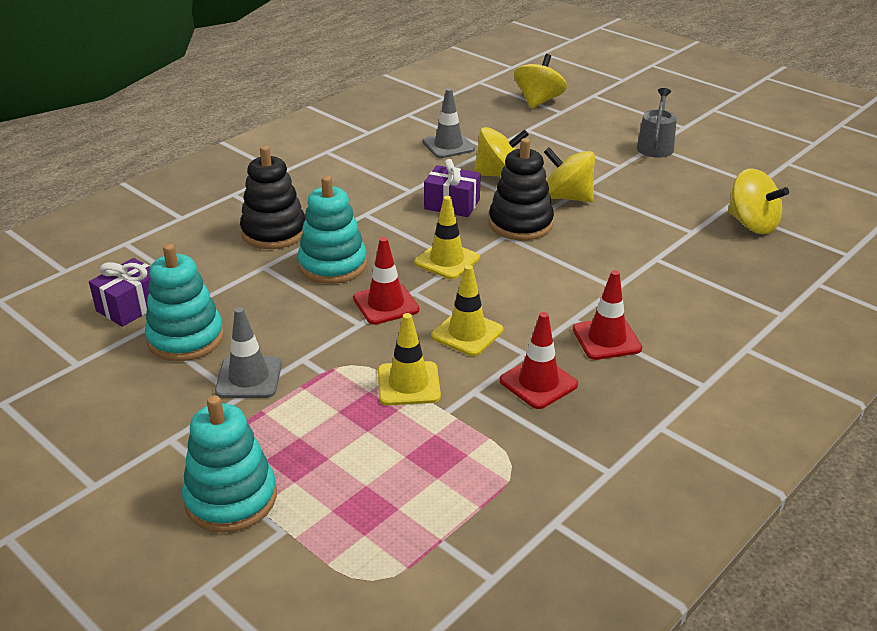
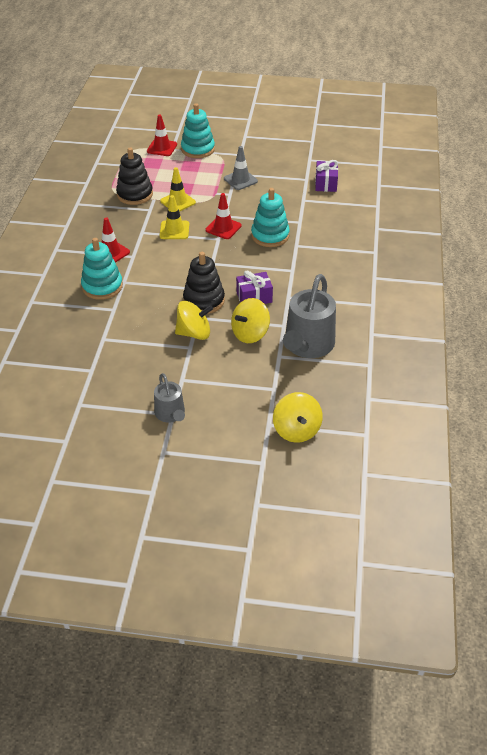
camera: 145 degrees right, 10 degrees up
(186, 338) = (285, 182): turquoise stacking toy -> turquoise stacking toy (102, 286)
(274, 232) = (321, 240): black stacking toy -> black stacking toy (135, 194)
(447, 260) = (219, 261): yellow traffic cone -> none
(448, 146) = (307, 345): grey traffic cone -> grey watering can
(538, 383) = (126, 222): red traffic cone -> red traffic cone (162, 148)
(752, 224) = (69, 361): yellow spinning top -> none

